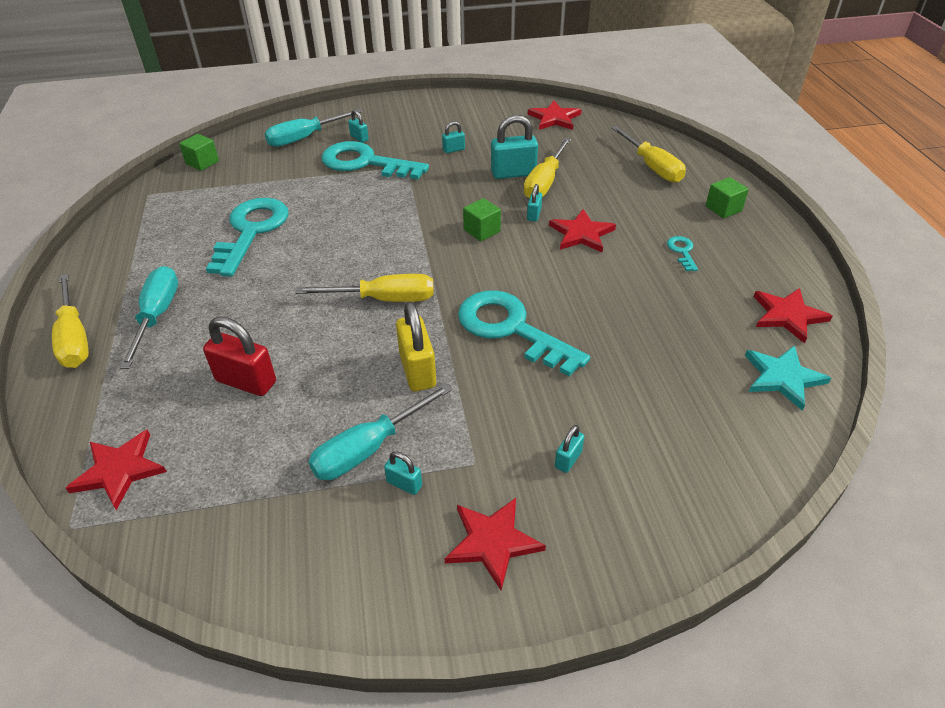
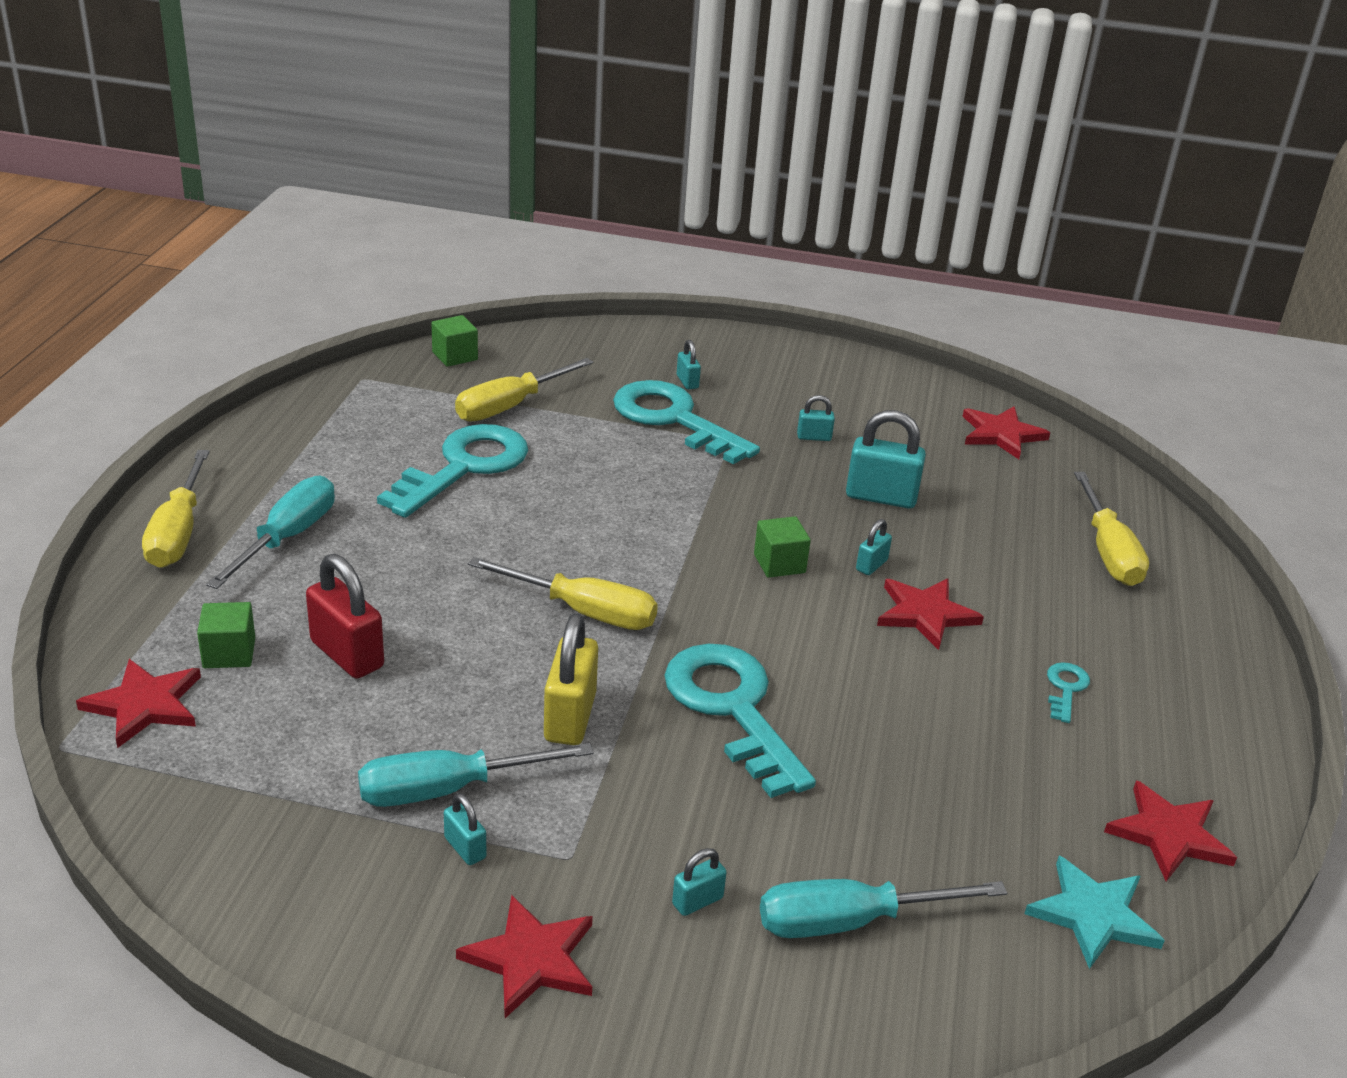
camera: 20 degrees right, 10 degrees down
(304, 138) = (611, 360): turquoise screwdriver -> turquoise screwdriver (850, 922)
(544, 182) = (920, 524): yellow screwdriver -> yellow screwdriver (510, 406)
(723, 208) = (1181, 648): green cube -> green cube (229, 653)

